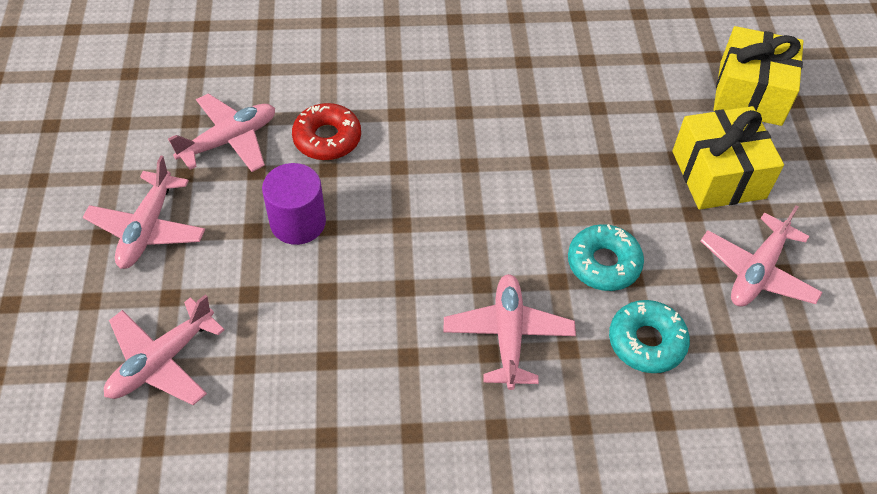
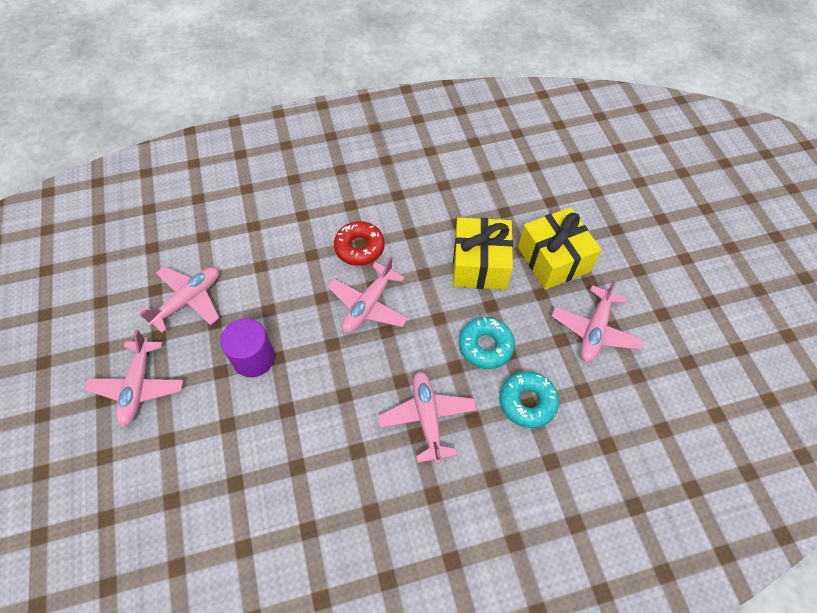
camera: 10 degrees left, 5 degrees up
(162, 361) = (170, 495): pink plane -> pink plane (368, 305)
(327, 138) = (263, 285): red donut -> red donut (359, 247)
(750, 93) = (563, 191): yellow gift -> yellow gift (479, 264)

